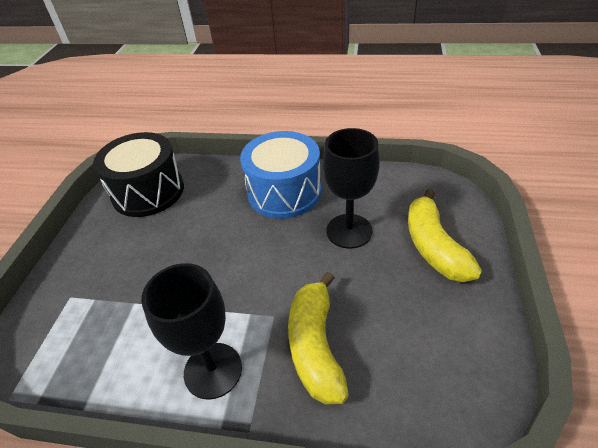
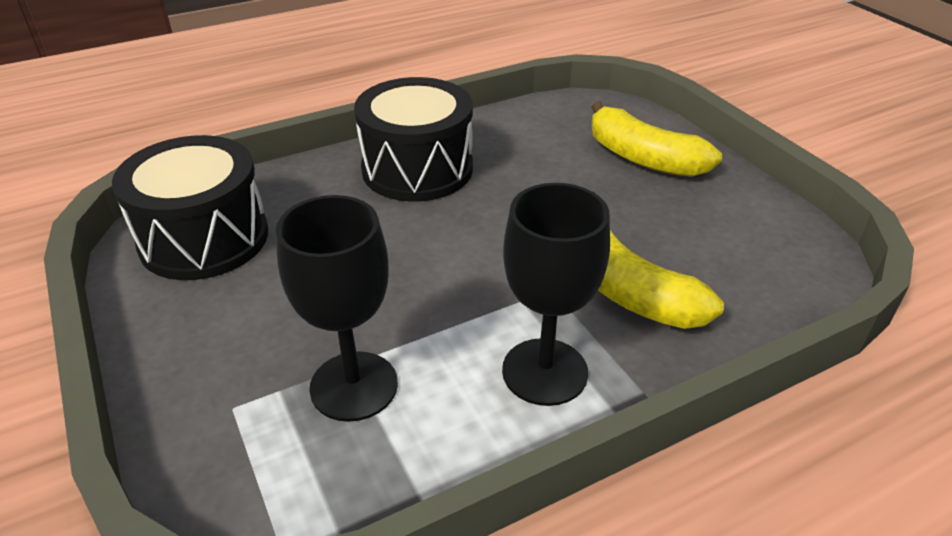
camera: 40 degrees left, 5 degrees down
(284, 192) = (417, 169): blue drum -> black drum
(349, 231) = (542, 178): black goblet -> black goblet (354, 386)

